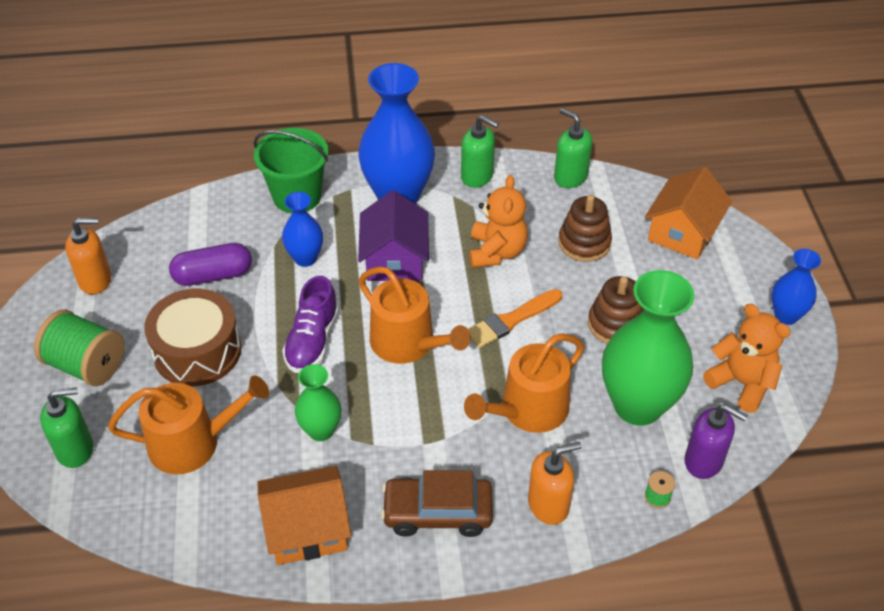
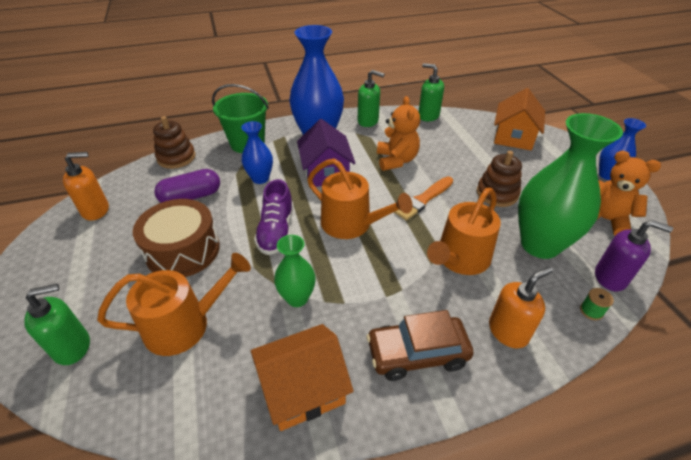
camera: 10 degrees left, 5 degrees down
(86, 365) = (86, 273): green spool -> none
(584, 243) = (453, 149): brown stacking toy -> brown stacking toy (176, 158)

